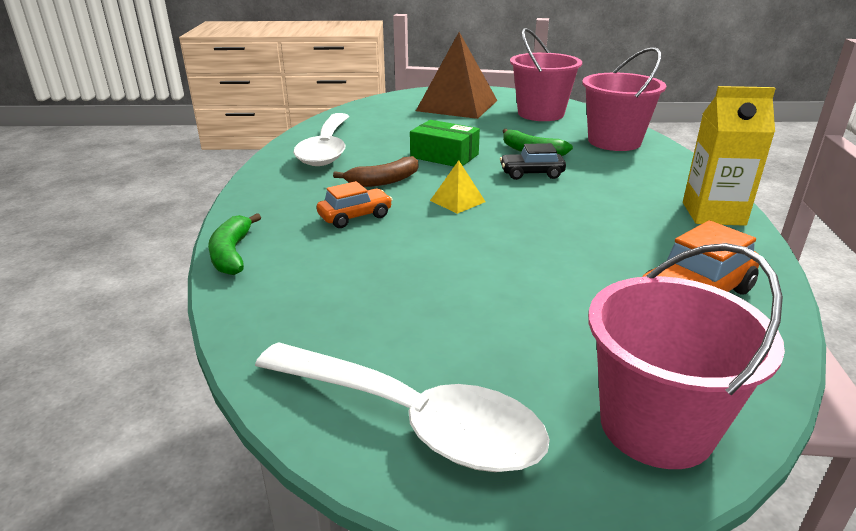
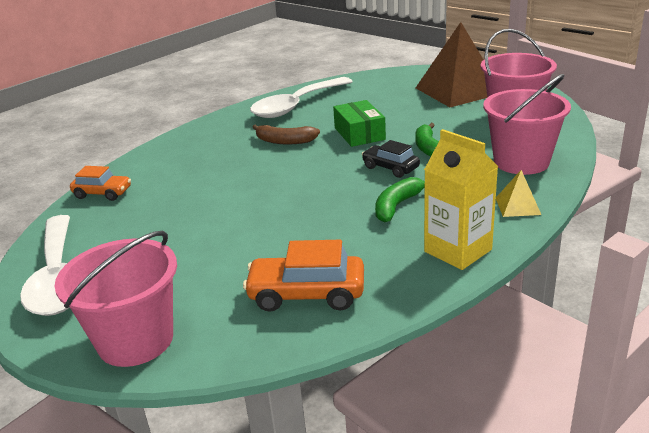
camera: 45 degrees right, 0 degrees up
(232, 254) = (134, 161): green banana -> green banana (397, 206)
(355, 216) = (225, 160): orange car -> orange car (103, 193)
(457, 201) = (300, 171): yellow pyramid -> yellow pyramid (518, 206)

